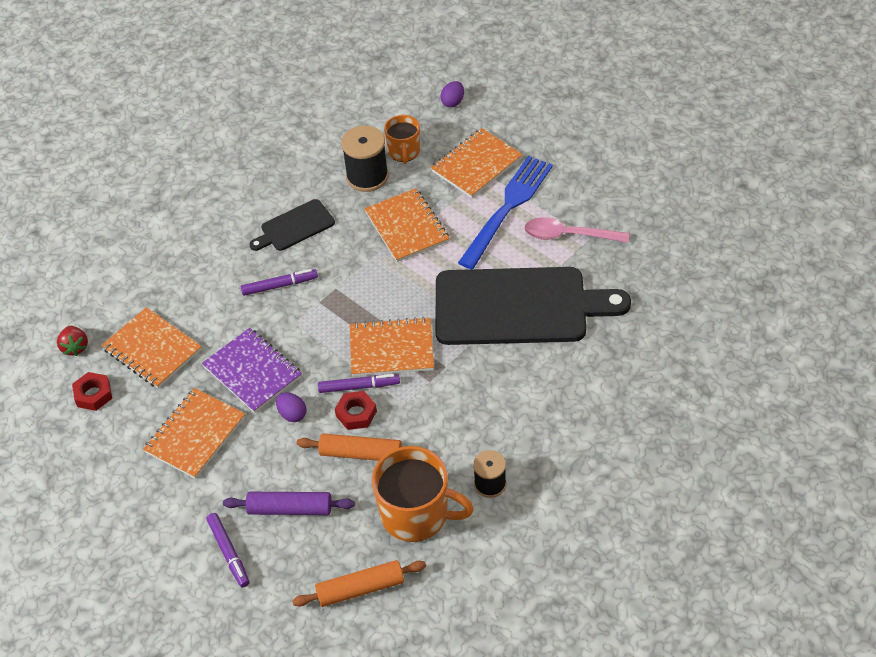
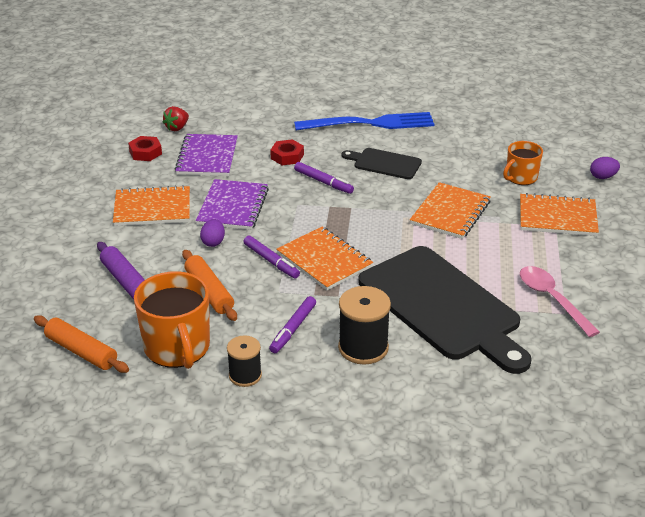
camera: 50 degrees right, 15 degrees down
(152, 349) = (207, 157): orange notebook -> purple notebook
(229, 553) = (62, 271): purple marker -> purple marker (293, 329)
(356, 413) = (244, 272): red nut -> red nut (287, 156)
(367, 176) = (473, 172): black spool -> black spool (363, 348)
(507, 208) = (535, 253): blue fork -> blue fork (370, 123)

